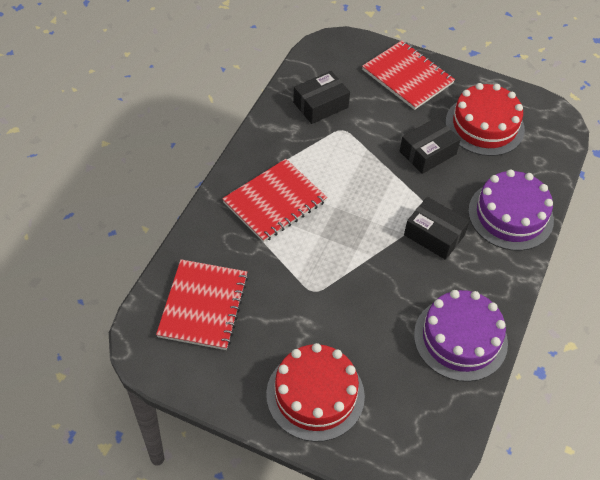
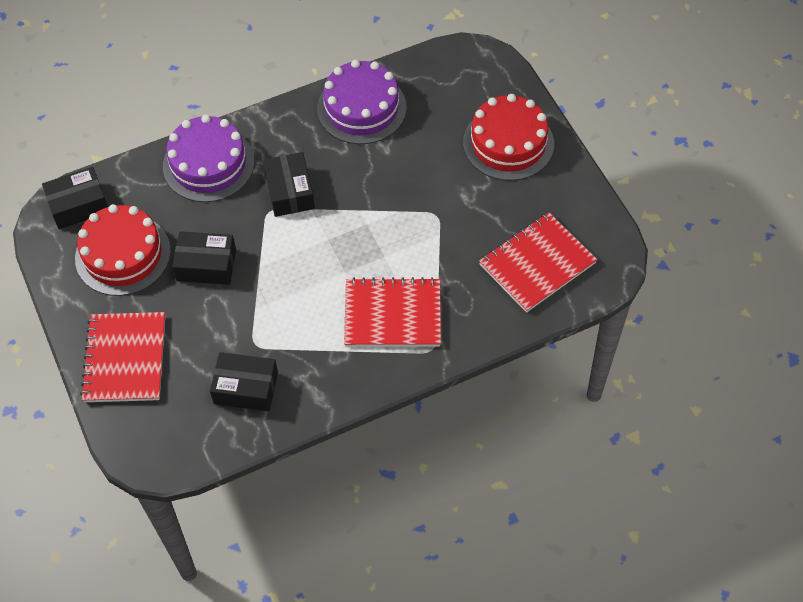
camera: 135 degrees left, 5 degrees up
(550, 134) = (78, 205): none -> black box

